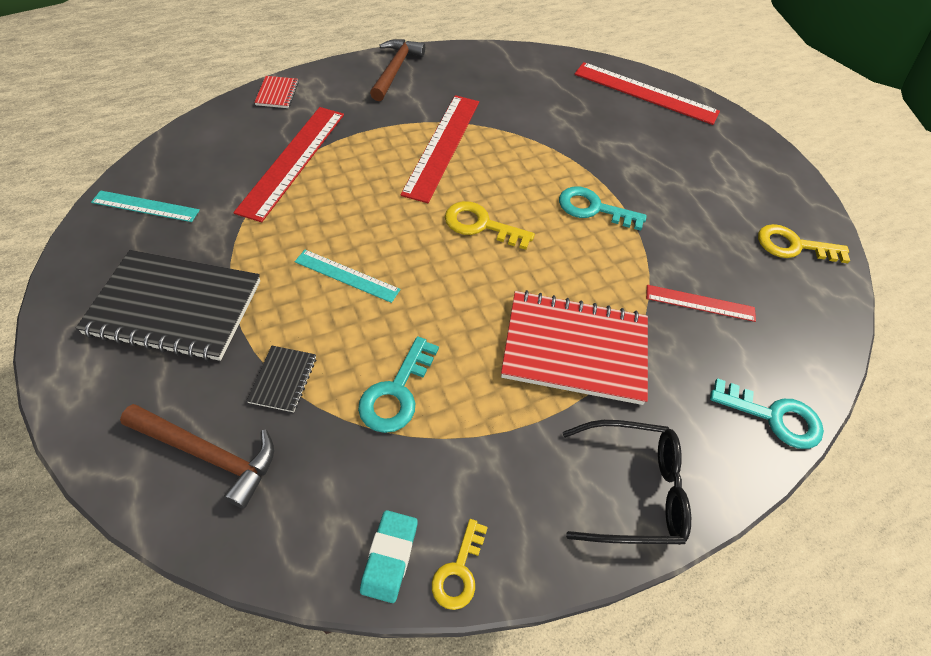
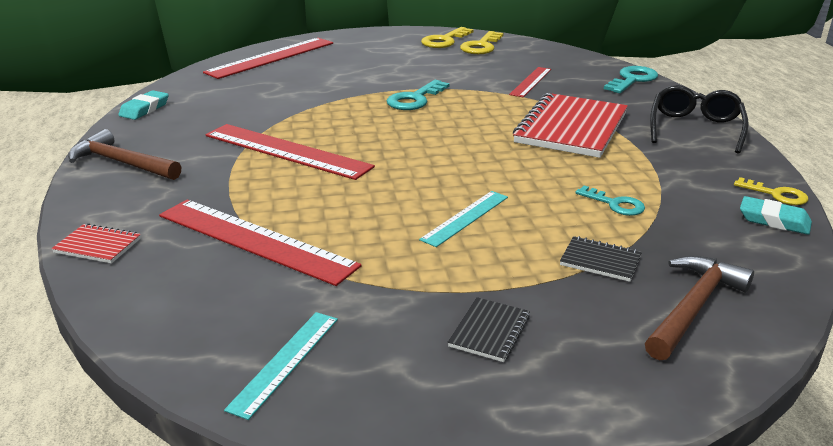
camera: 70 degrees left, 25 degrees down
(175, 307) = (489, 331): black notebook -> black notebook, size x0.44
(396, 392) = (615, 204): turquoise key -> turquoise key, size x0.66
(481, 225) = (416, 146): yellow key -> yellow key (444, 41)
(492, 54) = (144, 109): none -> turquoise eraser

